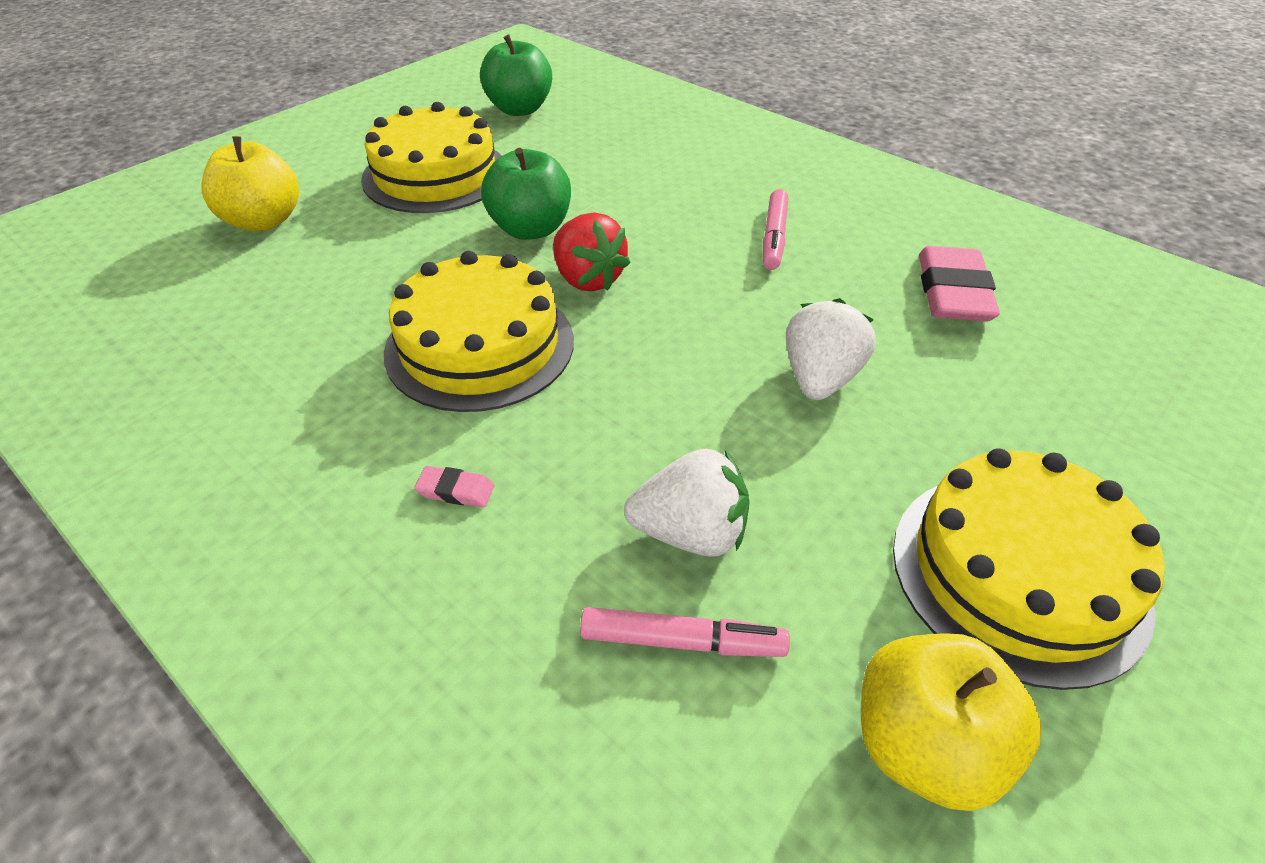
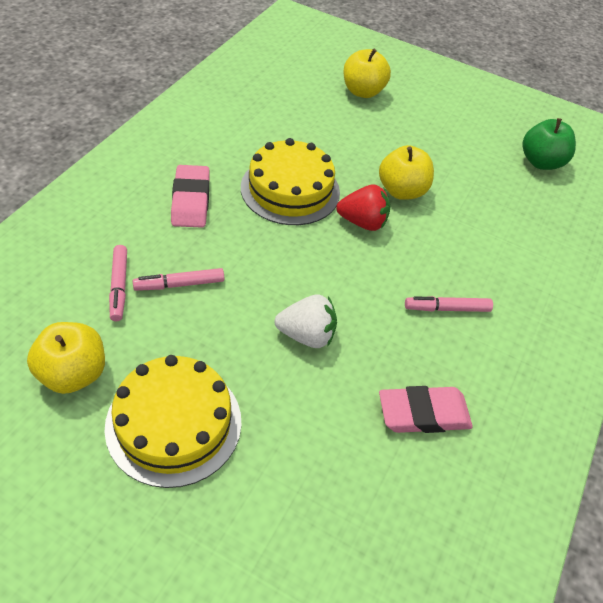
camera: 70 degrees right, 5 degrees up
(435, 175) = (439, 141): yellow cake -> none
(456, 490) = (191, 200): pink eraser -> pink eraser, size x2.25
(531, 229) = (401, 191): green apple -> yellow apple
(588, 279) = (362, 222): red strawberry -> red strawberry turned 120 degrees counterclockwise
(690, 533) = (179, 284): white strawberry -> pink marker

